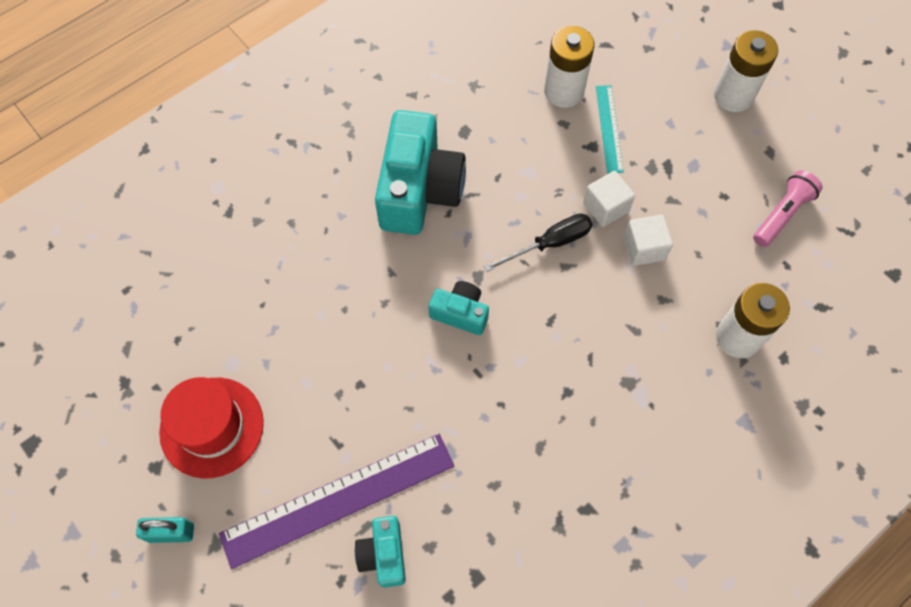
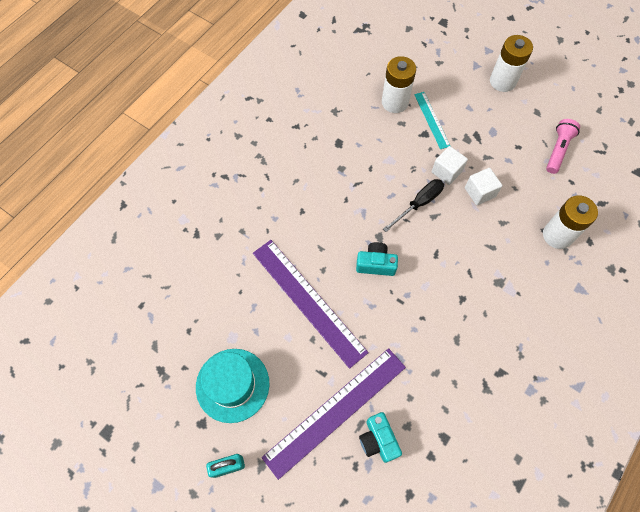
camera: 15 degrees left, 0 degrees up
(212, 427) = (232, 385): red hat -> turquoise hat
(350, 341) = (308, 301): none -> purple ruler
(419, 190) = (321, 188): turquoise camera -> none

